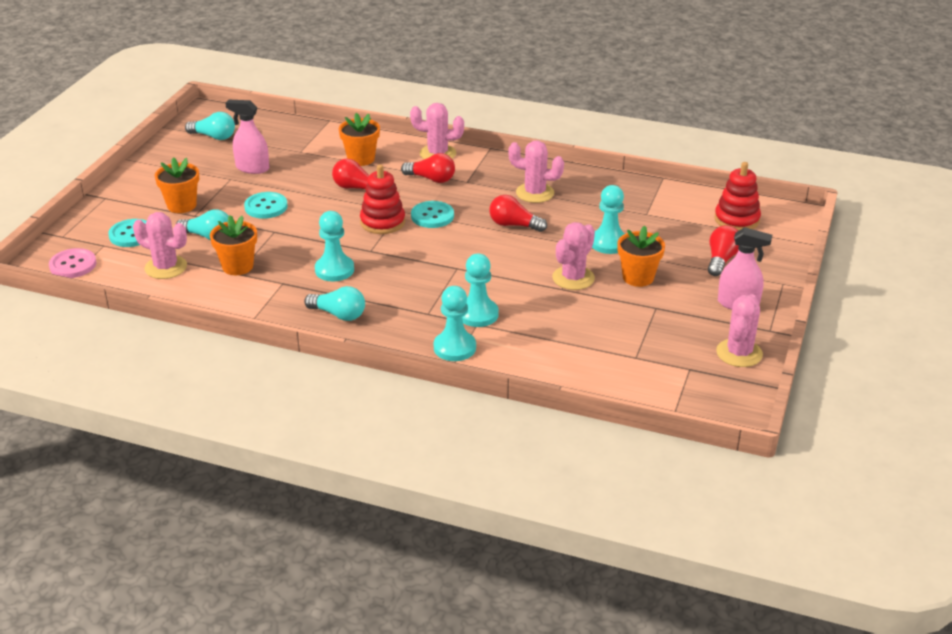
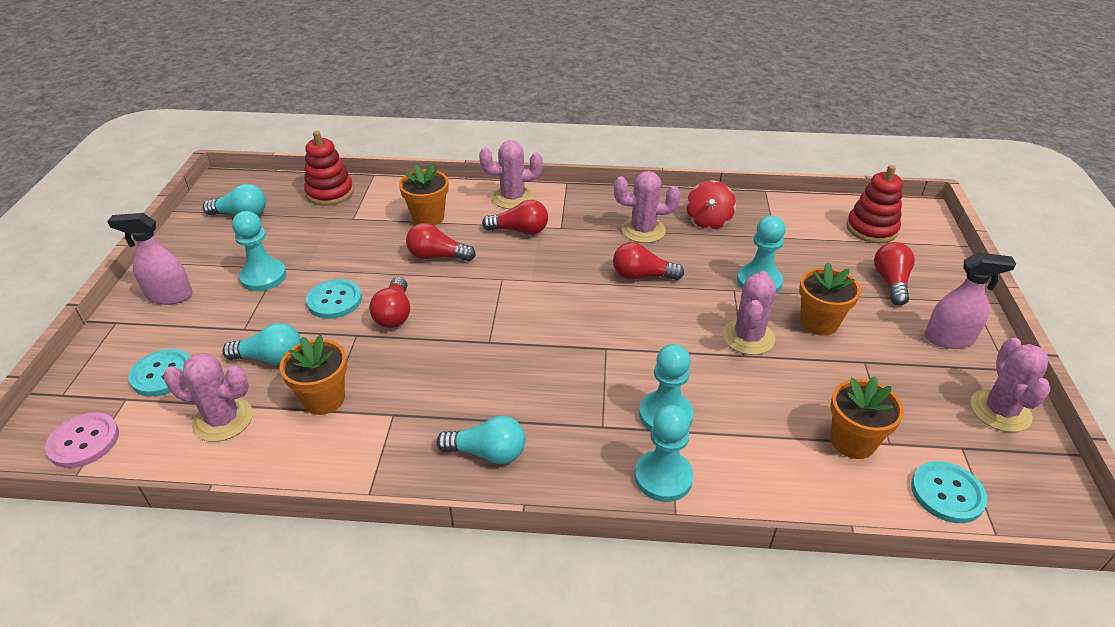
camera: 15 degrees left, 5 degrees up
(181, 205) = (223, 317): orange flower pot -> orange flower pot (852, 441)
(252, 168) = (301, 249): pink spray bottle -> pink spray bottle (169, 296)
(307, 222) = (394, 314): none -> red light bulb
(334, 270) = (455, 380): turquoise pawn -> turquoise pawn (263, 277)
(382, 222) = (487, 298): red stacking toy -> red stacking toy (330, 193)
(432, 216) = (543, 279): turquoise button -> turquoise button (947, 493)
(596, 193) = (708, 220): none -> red spinning top

